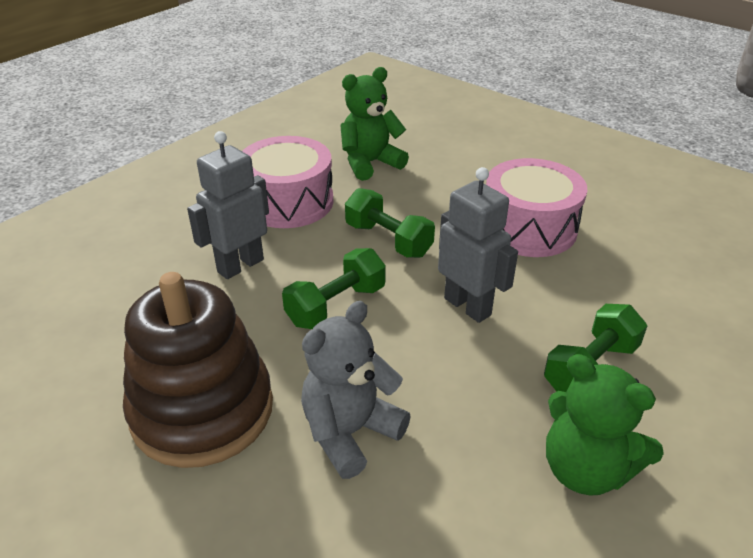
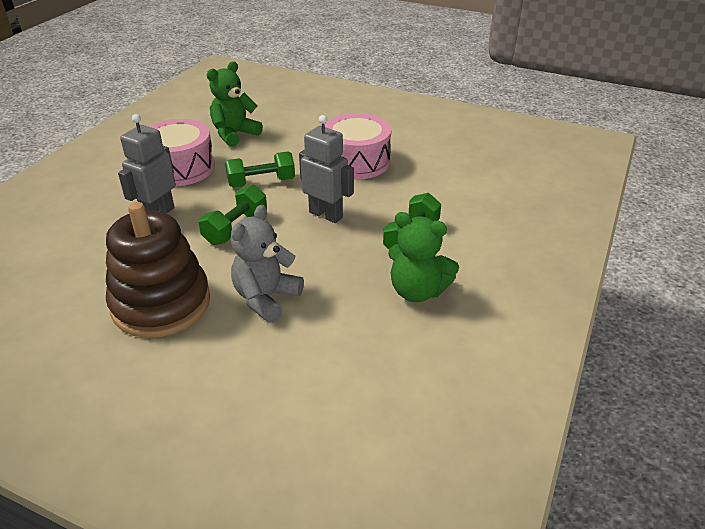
camera: 15 degrees left, 0 degrees up
(388, 240) = (261, 182): green dumbbell -> green dumbbell turned 45 degrees counterclockwise

